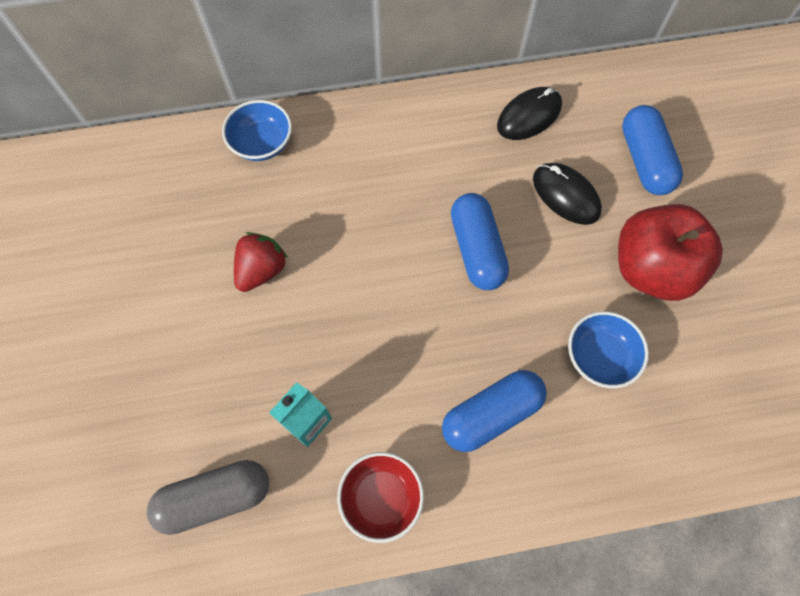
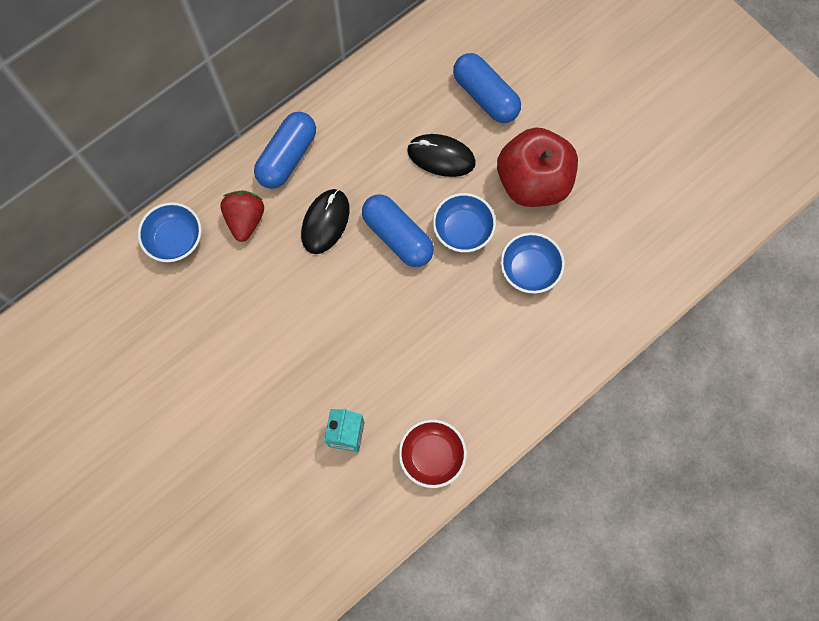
camera: 30 degrees left, 5 degrees up
(215, 497) = (314, 524): grey capsule -> none
(262, 270) = (242, 342): red strawberry -> red strawberry (245, 220)
(491, 414) = (475, 354): blue capsule -> blue capsule (287, 157)
(529, 116) = (377, 104): black mouse -> black mouse (325, 222)
(548, 278) = (462, 230): none -> blue bowl

